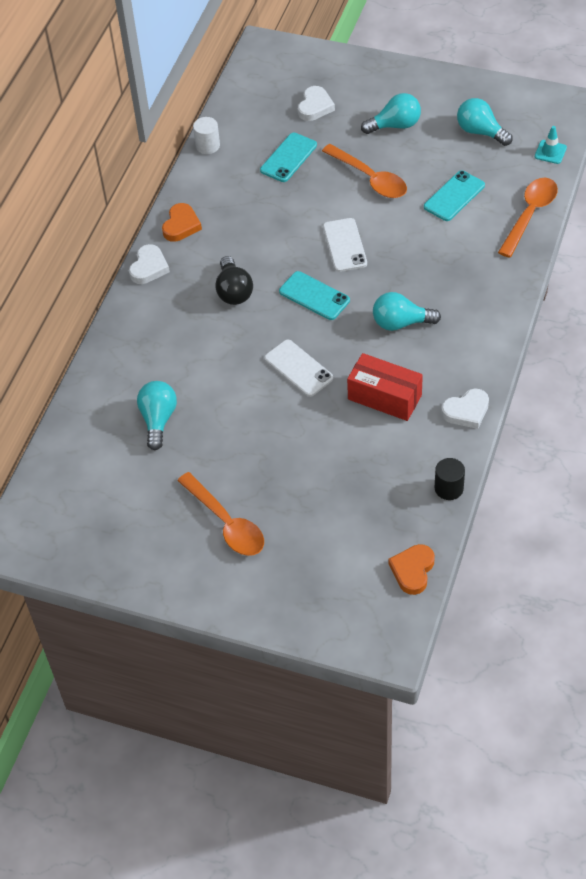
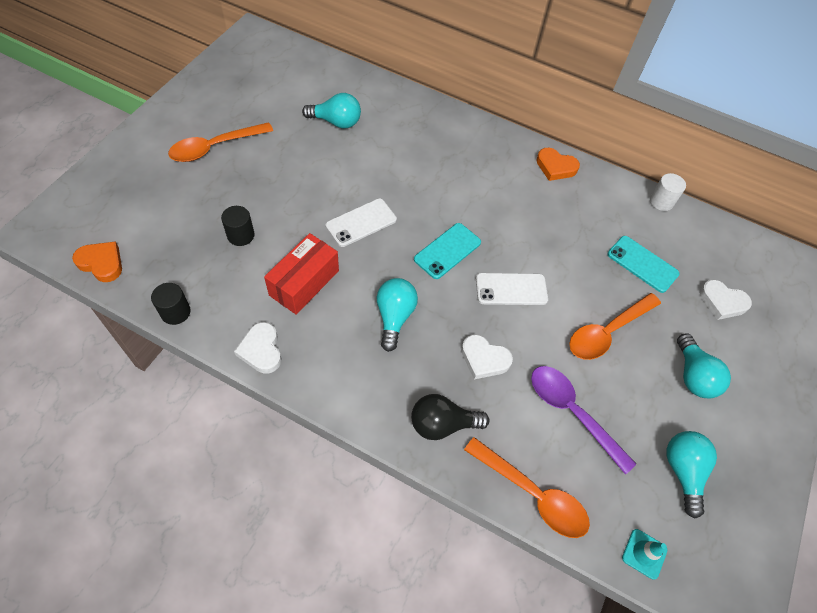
camera: 90 degrees right, 5 degrees up
(149, 267) = (507, 138): white heart -> white heart (484, 359)
(234, 291) = (467, 191): black light bulb -> black light bulb (442, 424)
(343, 463) = (241, 235): none -> black cylinder
(454, 196) = (572, 413): turquoise phone -> purple spoon
(480, 132) = (682, 471): turquoise light bulb -> turquoise light bulb turned 45 degrees counterclockwise

